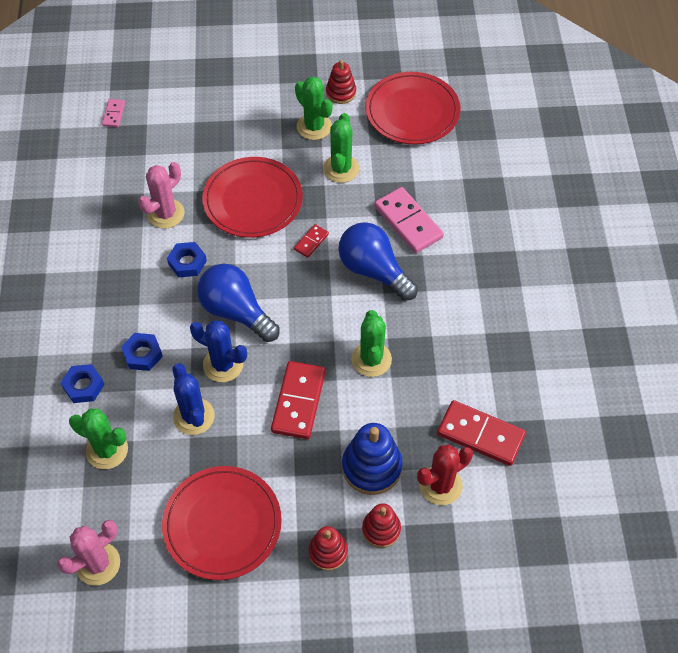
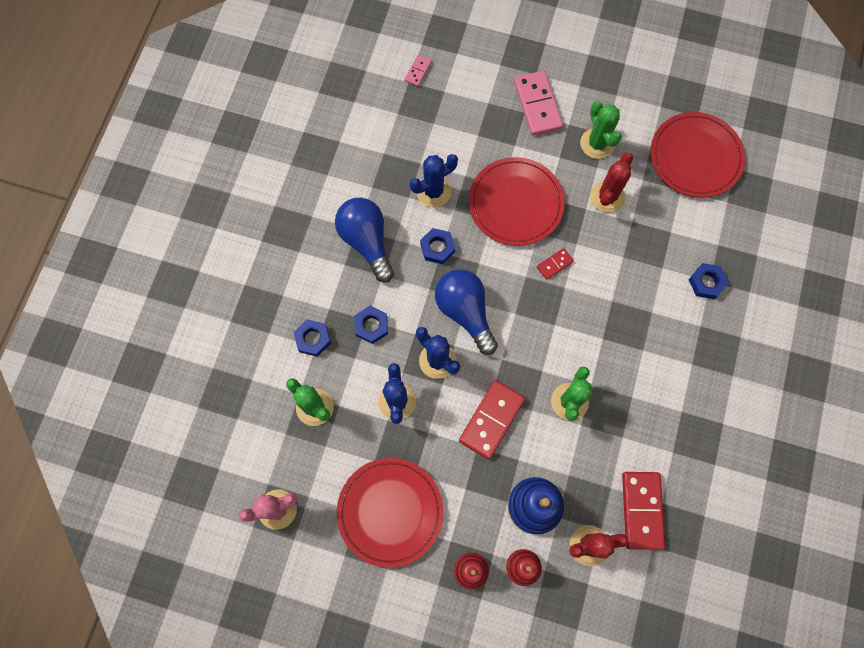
camera: 20 degrees right, 15 degrees up
(166, 214) = (433, 191): pink cactus -> blue cactus
(341, 92) = (634, 114): red stacking toy -> none
(341, 169) = (607, 197): green cactus -> red cactus
(373, 270) = (601, 313): blue light bulb -> blue light bulb (366, 241)
(408, 222) = (650, 274): pink domino -> pink domino (537, 105)
(464, 213) = (706, 282): none -> blue nut
(480, 435) = (641, 510): red domino -> red domino turned 45 degrees clockwise

